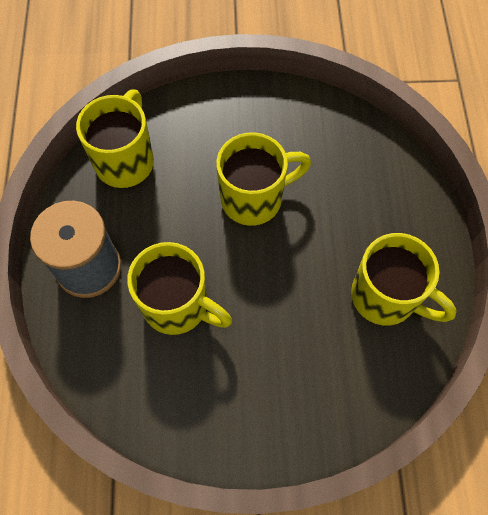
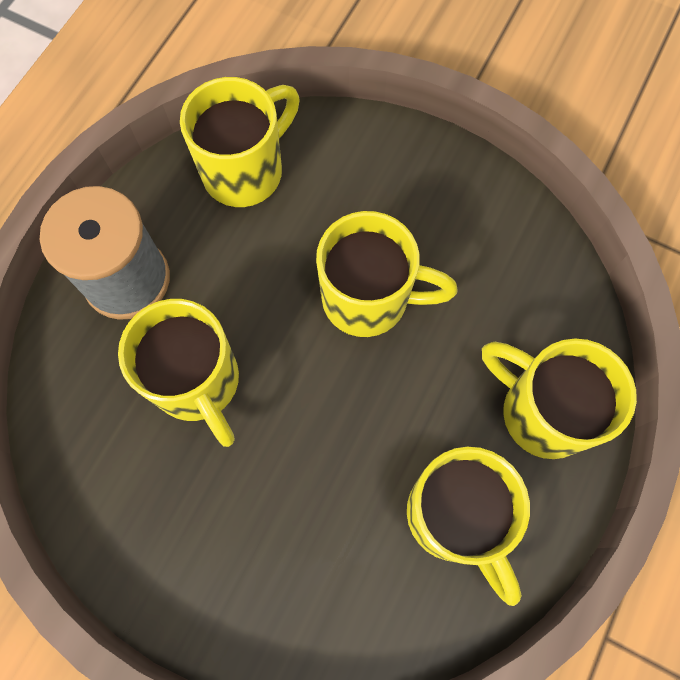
camera: 30 degrees right, 5 degrees up
(397, 210) = (542, 411): none -> yellow mug

